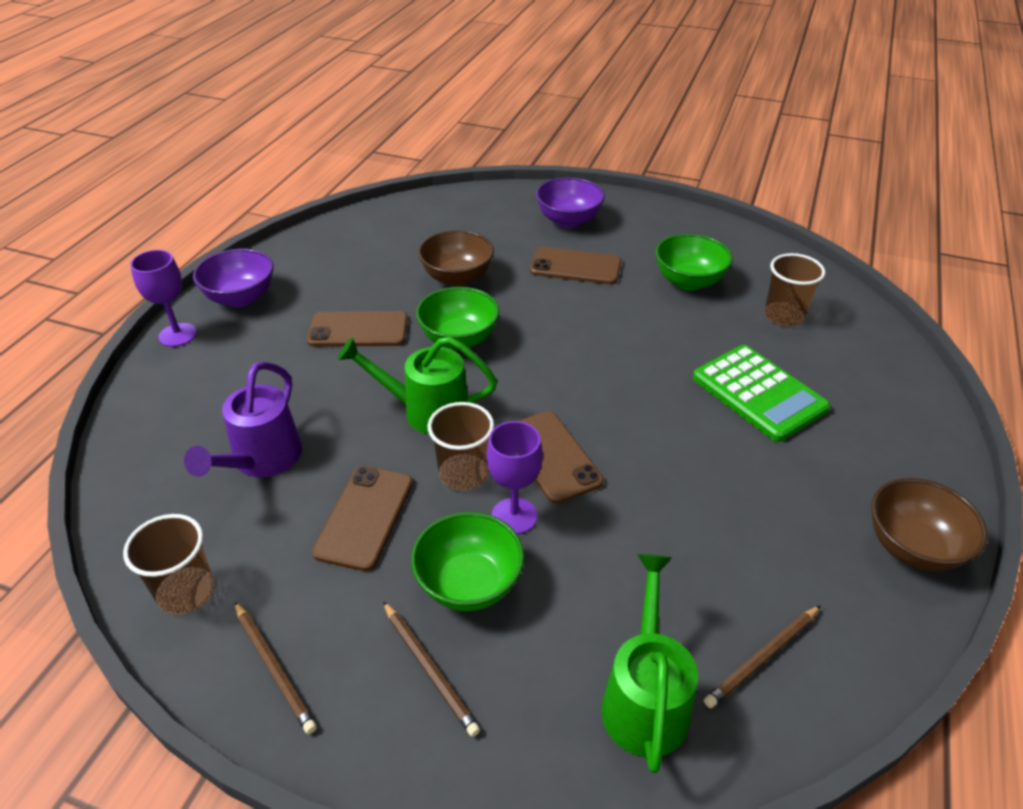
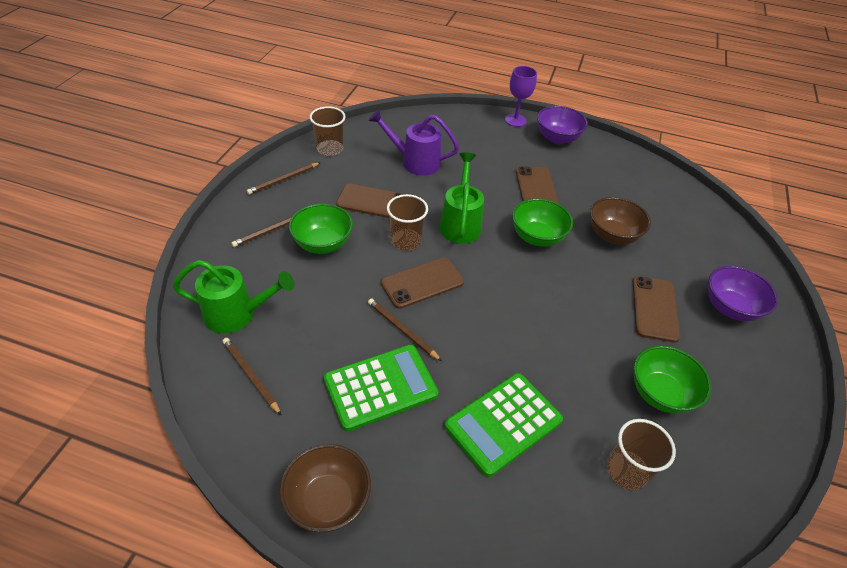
camera: 85 degrees right, 5 degrees up
(514, 516) = (371, 263): purple goblet -> none
(642, 479) = (402, 330): none -> brown pencil
(741, 500) = (381, 387): none -> green calculator

